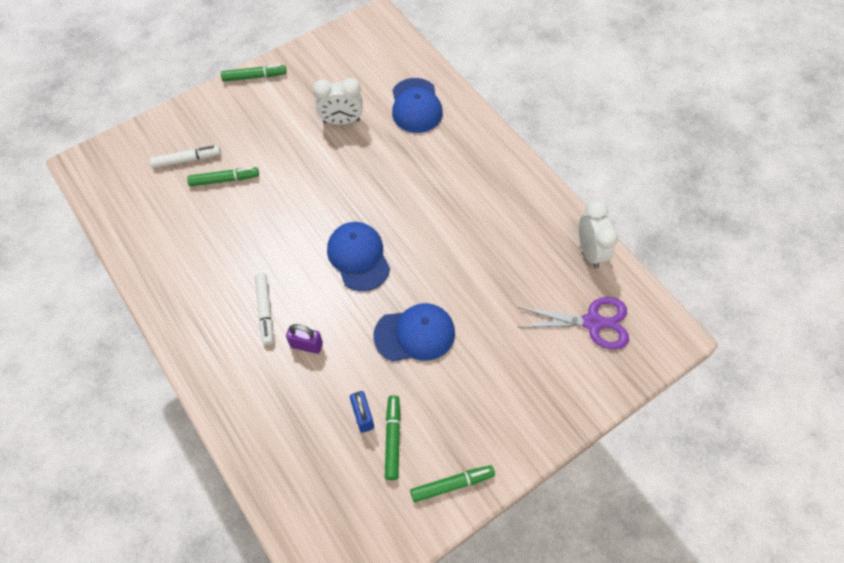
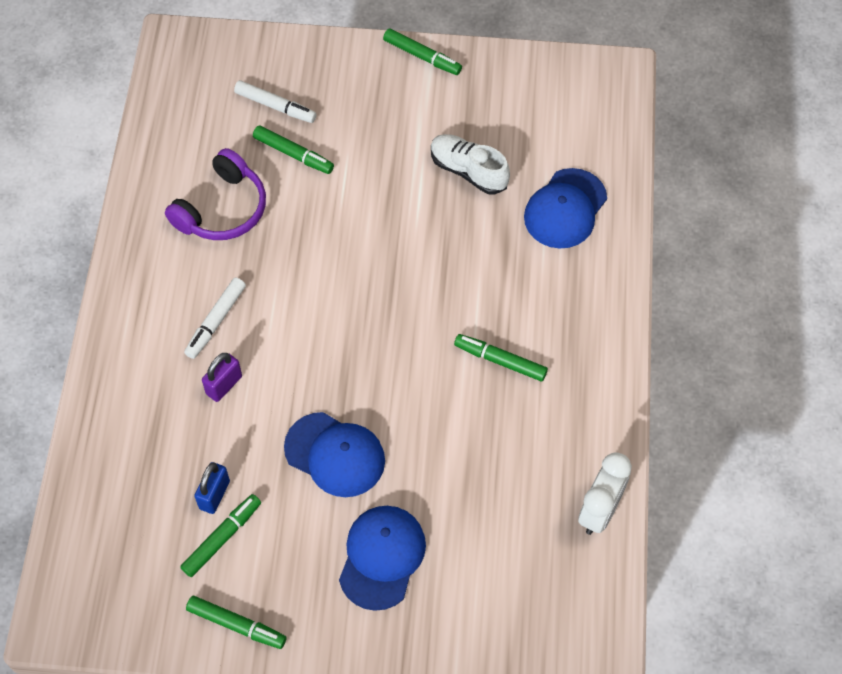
camera: 40 degrees right, 0 degrees up
(207, 241) = (222, 209): none -> purple headphones
(306, 345) = (224, 385): purple padlock -> purple padlock turned 75 degrees clockwise
(341, 121) = (468, 171): white clock -> white shoe
(358, 257) = (352, 333): blue cap -> blue cap (382, 557)
(459, 211) = (500, 361): none -> green marker
(592, 322) = (526, 586): purple scissors -> none

